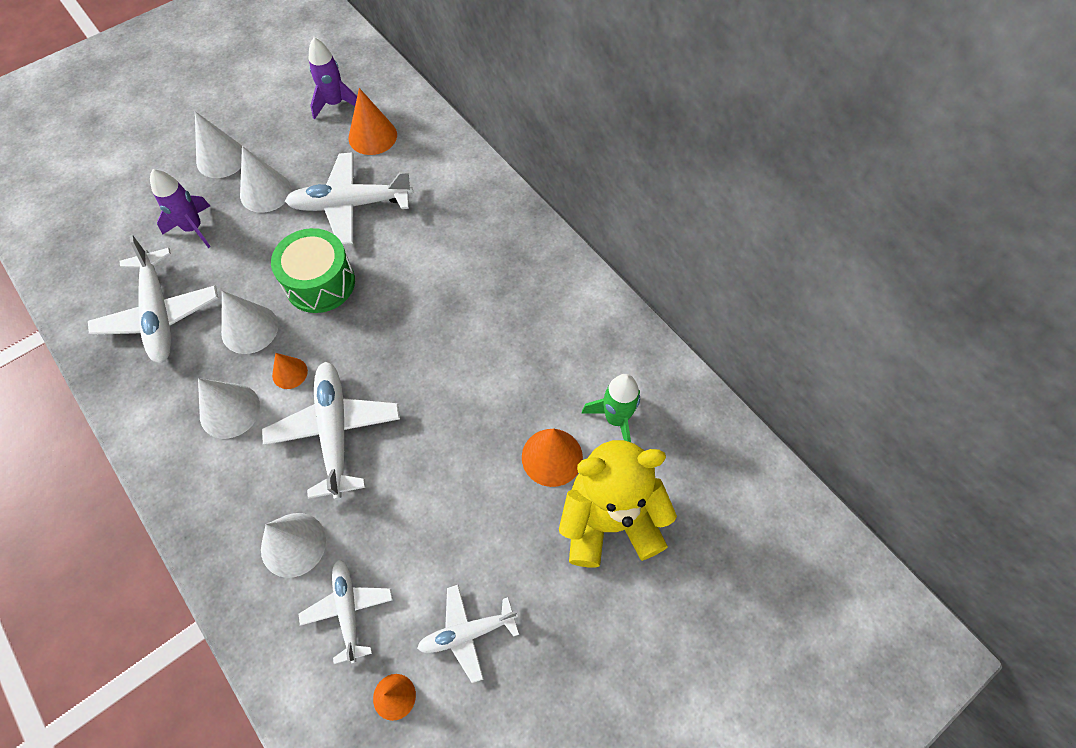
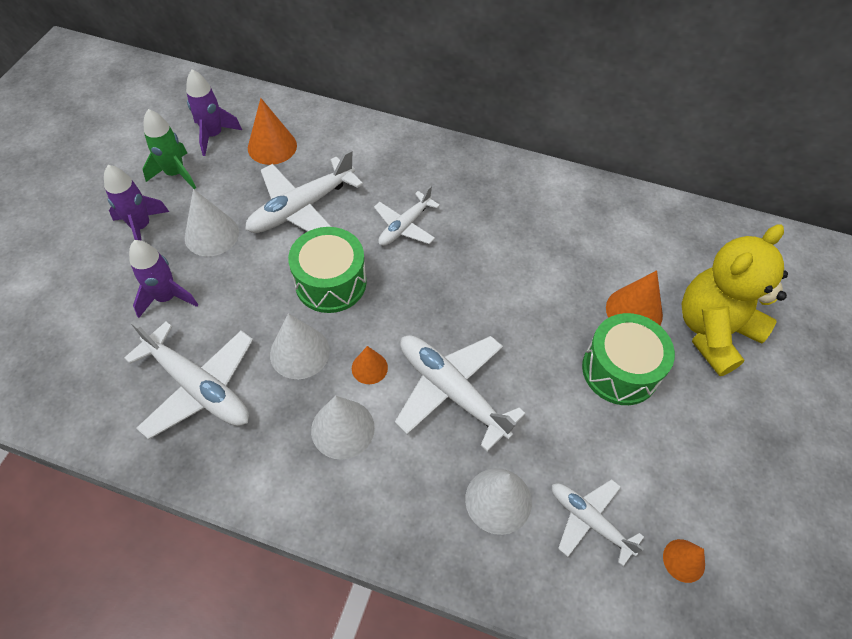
camera: 35 degrees left, 5 degrees down
(221, 158) = (141, 227): white cone -> purple rocket
(467, 633) = (691, 475): white plane -> white plane (404, 226)
(490, 502) = (620, 370): none -> green drum
(616, 419) = (652, 259): green rocket -> green rocket (175, 174)

